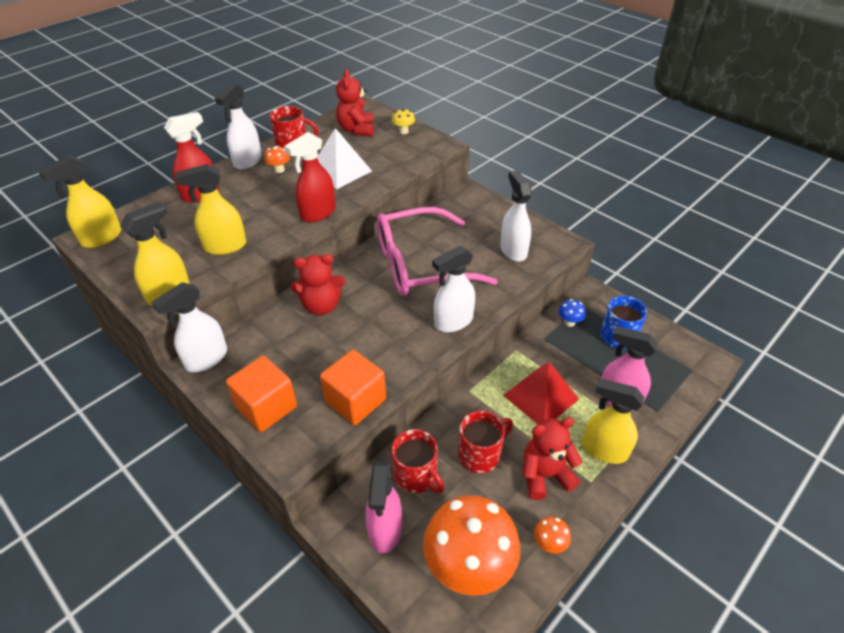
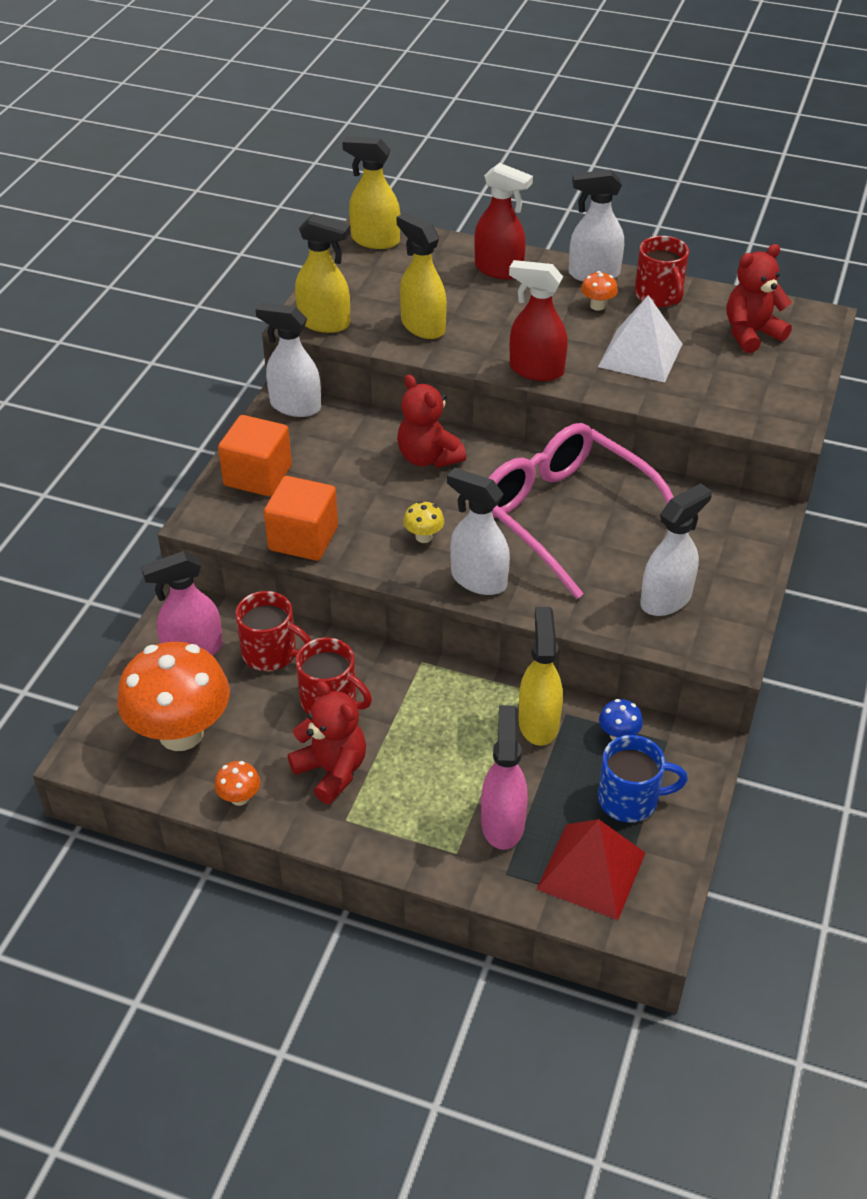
camera: 65 degrees right, 0 degrees up
(403, 131) = (790, 377): yellow mushroom -> yellow mushroom (423, 537)
(416, 476) = (271, 653): red mug -> red mug turned 90 degrees counterclockwise
(541, 397) = (454, 736): red pyramid -> red pyramid (591, 871)
(603, 450) = (402, 823): yellow spray bottle -> yellow spray bottle (538, 722)

